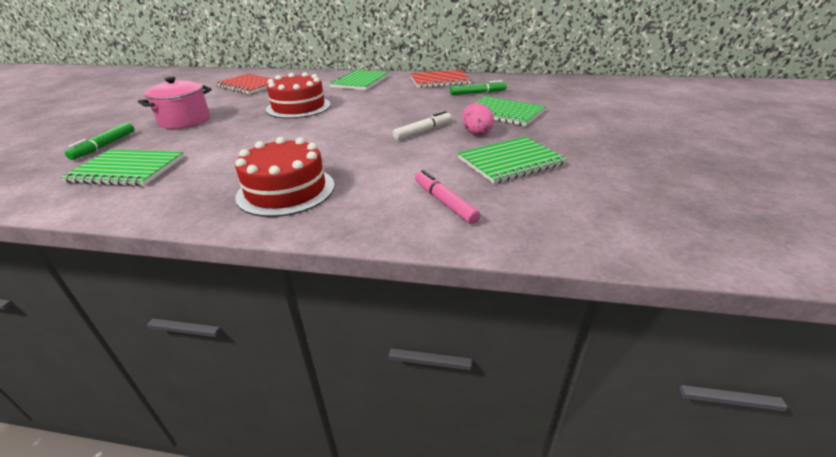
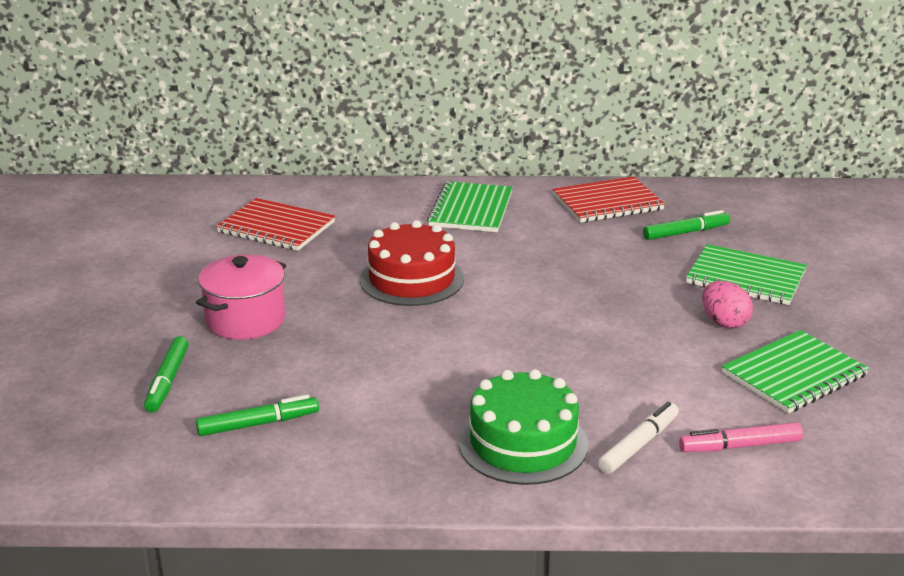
camera: 10 degrees left, 5 degrees down
(127, 170) = (258, 424): green notebook -> green marker
(286, 190) = (523, 443): red cake -> green cake
(423, 131) = (644, 323): white marker -> white marker (639, 445)
(444, 202) = (740, 446): pink marker -> pink marker turned 60 degrees counterclockwise

